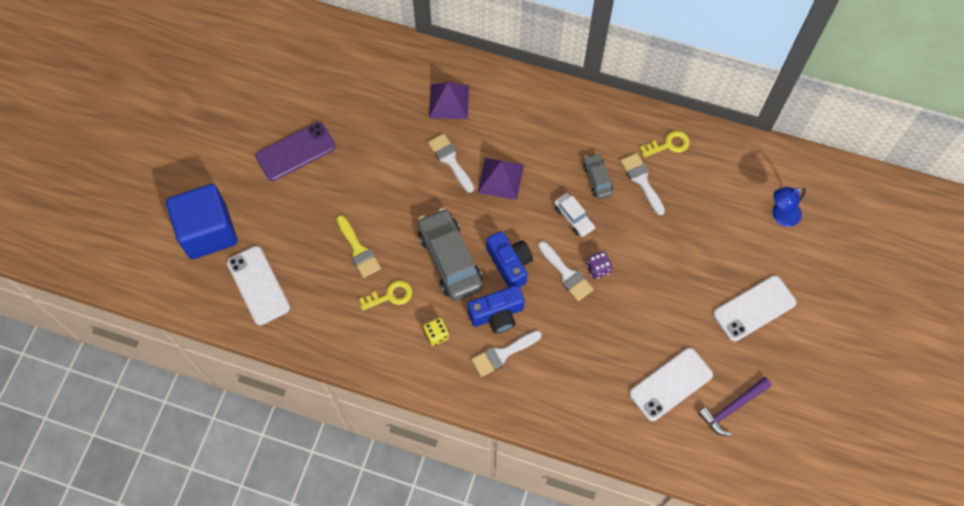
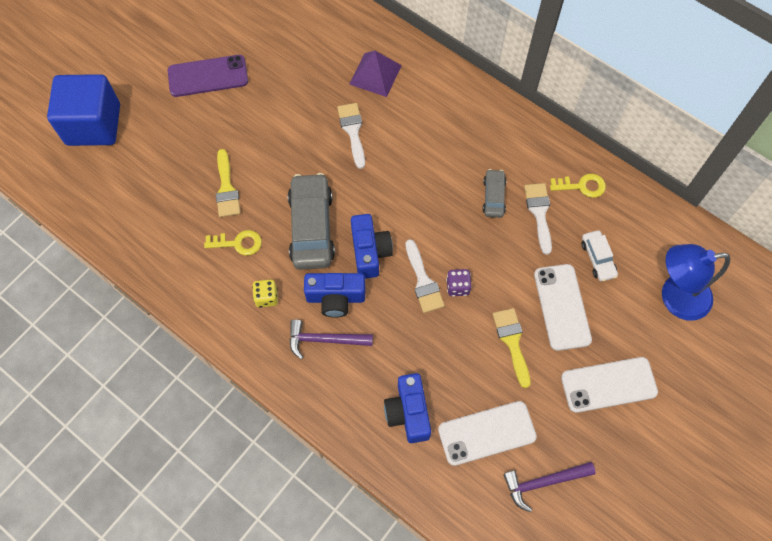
camera: 20 degrees right, 0 degrees up
(258, 285) = (117, 190): white phone -> white phone (562, 307)
(500, 178) = (395, 164): purple pyramid -> none
(502, 354) = (324, 340): white brush -> purple hammer
(573, 218) = (453, 227): white car -> white car (597, 259)
(599, 390) = (408, 412): none -> blue camera
(662, 300) = (512, 342): none -> yellow brush
(781, 216) = (675, 298): blue lamp -> blue lamp, size x1.57

